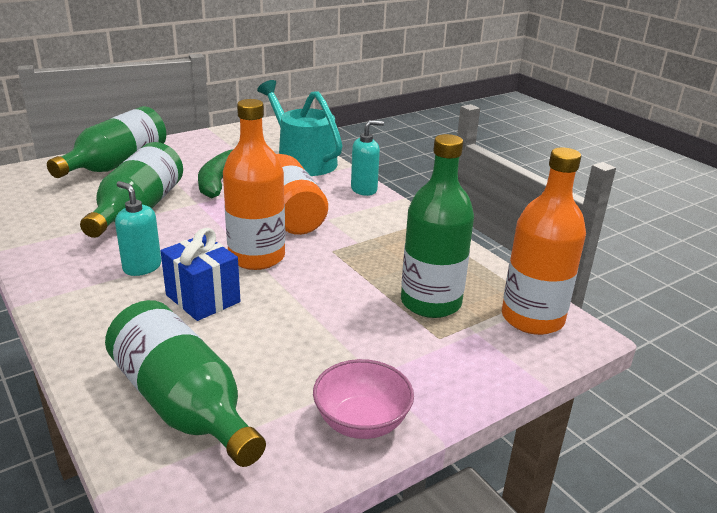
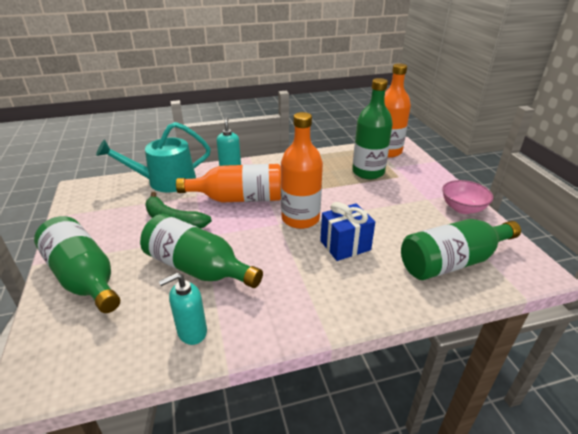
camera: 70 degrees left, 5 degrees up
(142, 267) = (294, 270): turquoise soap dispenser -> turquoise soap dispenser (192, 332)

